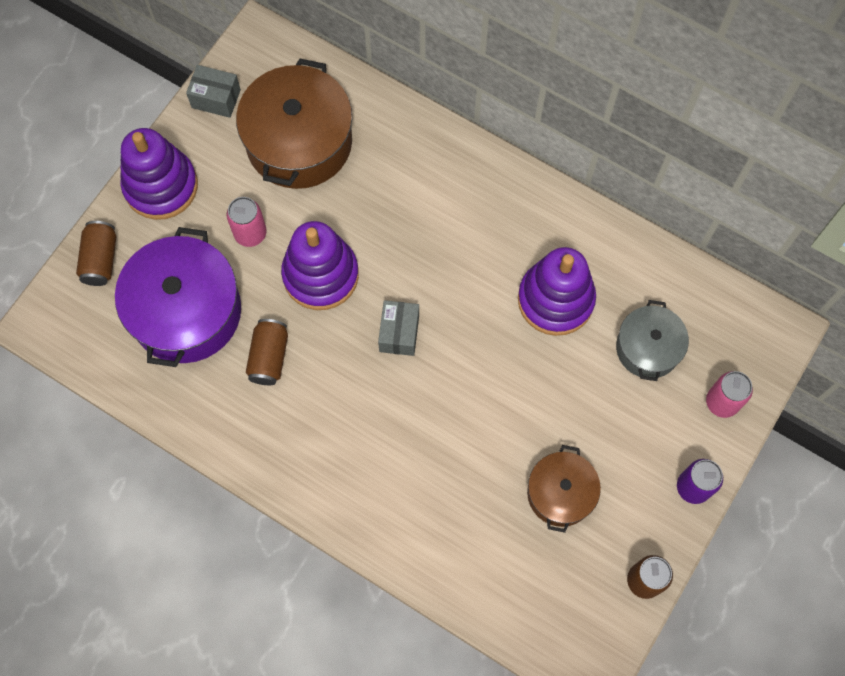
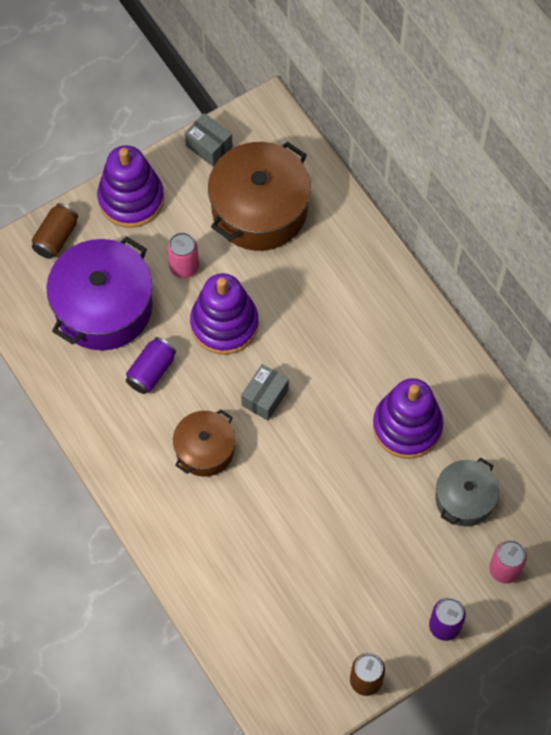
camera: 25 degrees right, 5 degrees down
(269, 357) = (151, 371): brown can -> purple can
(560, 493) = (332, 582): brown pot -> brown pot (205, 449)

